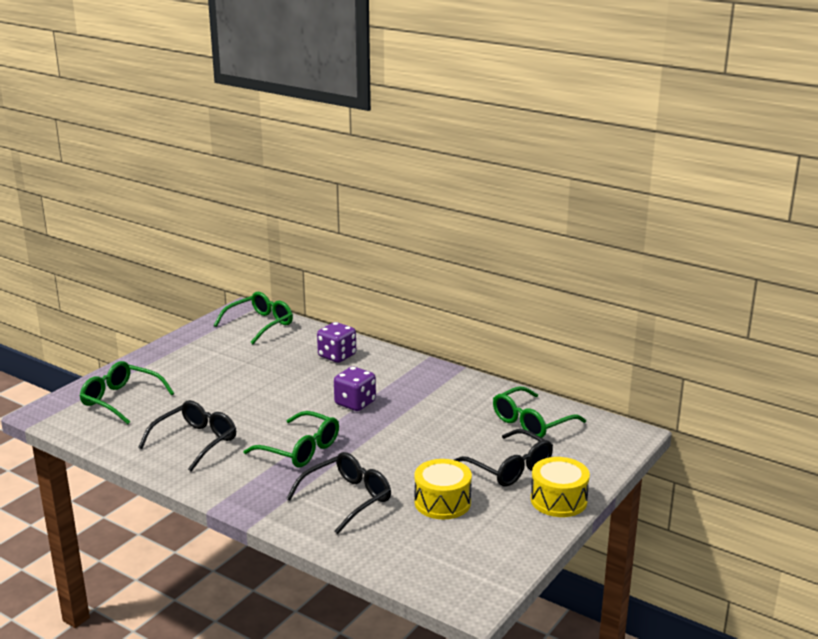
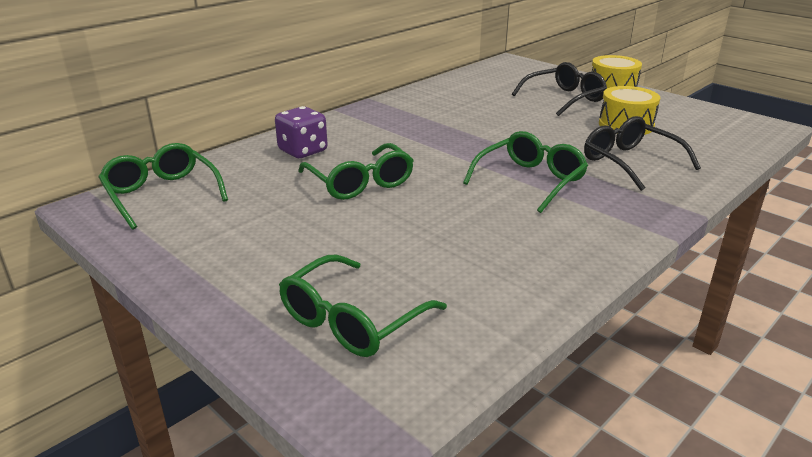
camera: 80 degrees left, 5 degrees up
(196, 441) = (505, 247): black glasses -> none
(355, 403) = (428, 148): purple dice -> none
(531, 423) = (487, 85): green glasses -> green glasses (360, 183)

